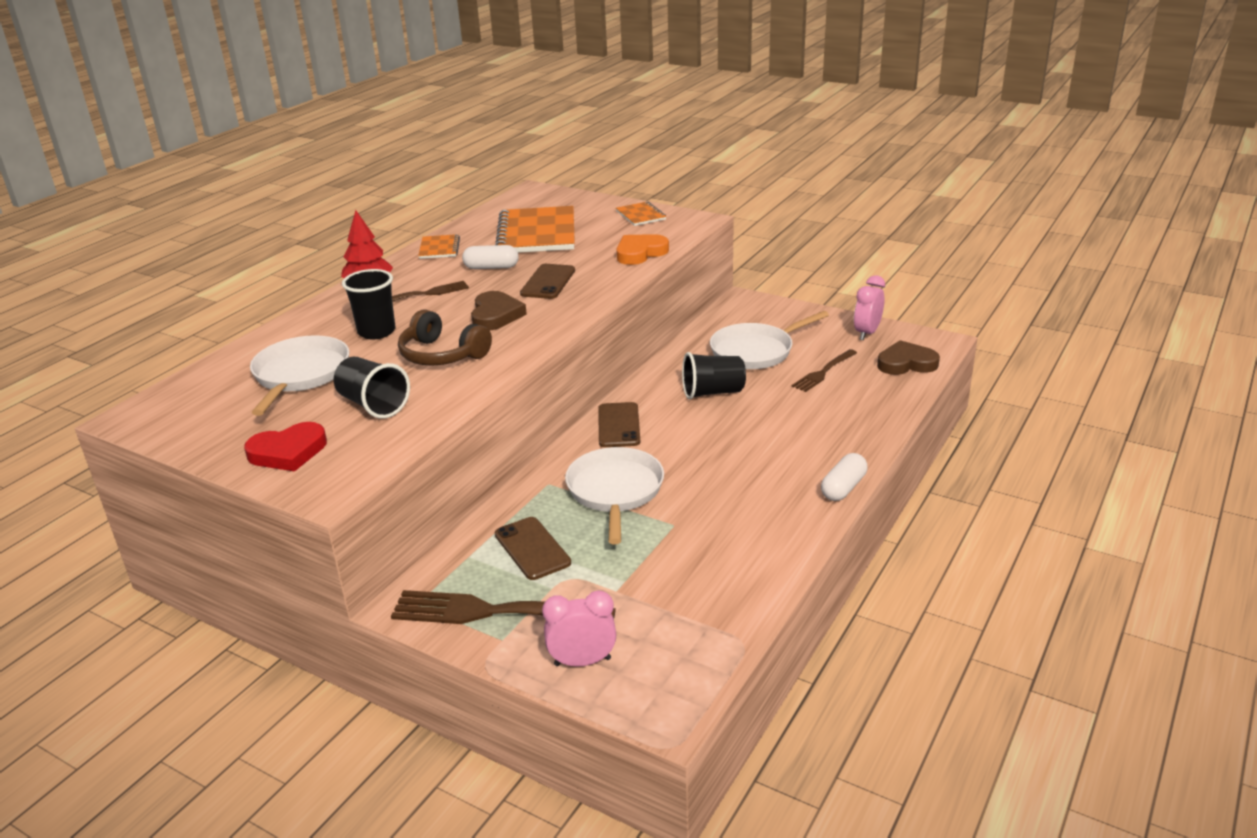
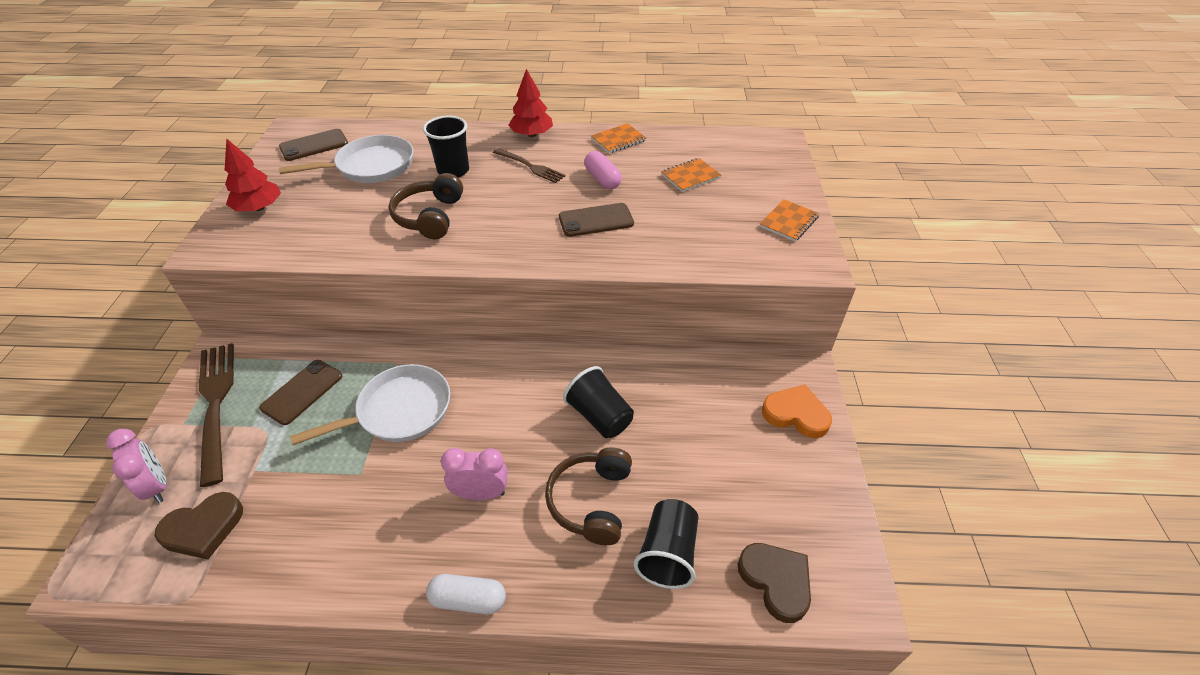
camera: 60 degrees right, 15 degrees up
(288, 452) = (259, 208): red heart -> red tree
(373, 405) = (336, 217): black cup -> black cup (667, 553)
(491, 267) = (602, 179): white capsule -> pink capsule
(495, 315) = (514, 216): brown heart -> brown heart (203, 528)
(537, 233) = (690, 176): orange notebook -> orange notebook, size x0.49
(618, 425) = (506, 370): brown phone -> brown phone (314, 145)
(640, 253) = (701, 253): orange heart -> orange heart (796, 414)
(755, 351) = (703, 421): white pan -> none
(793, 415) = (591, 501): none -> brown headphones
(823, 372) = (699, 499): brown fork -> none
(867, 333) = (820, 513): pink clock -> pink clock (481, 493)

